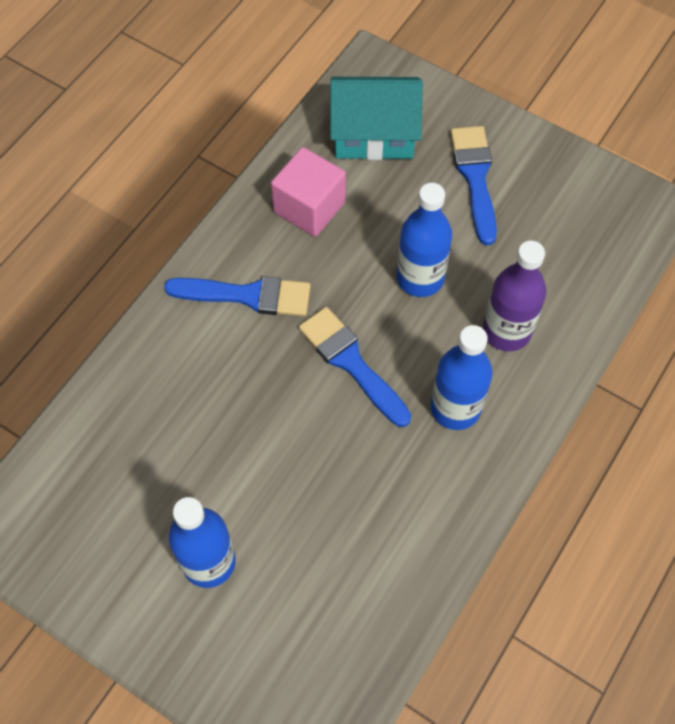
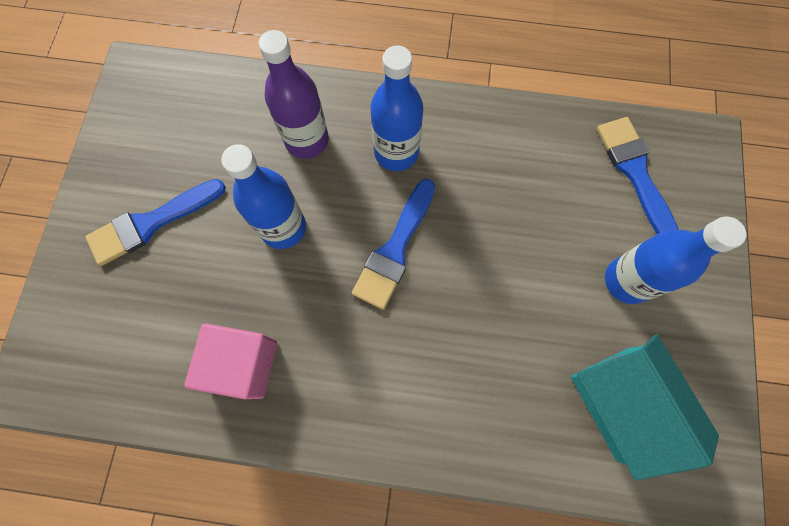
camera: 115 degrees left, 10 degrees up
(247, 295) = (370, 376): blue brush -> blue brush (635, 173)
(374, 134) = (128, 340): turquoise house -> turquoise house (621, 403)

